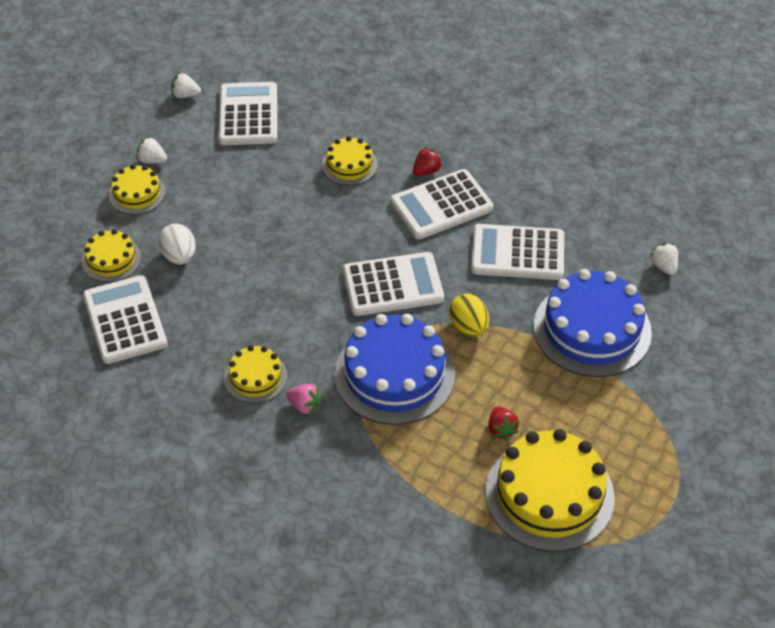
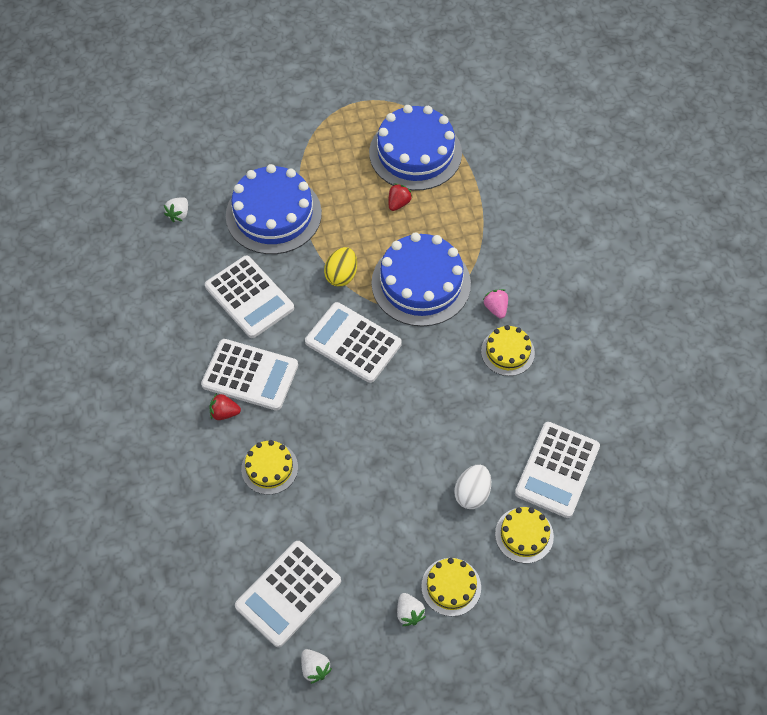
camera: 135 degrees left, 10 degrees up
(549, 494) = (415, 153): yellow cake -> blue cake

